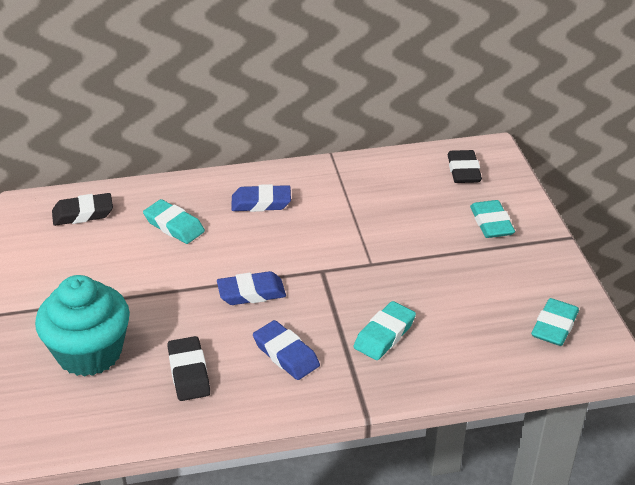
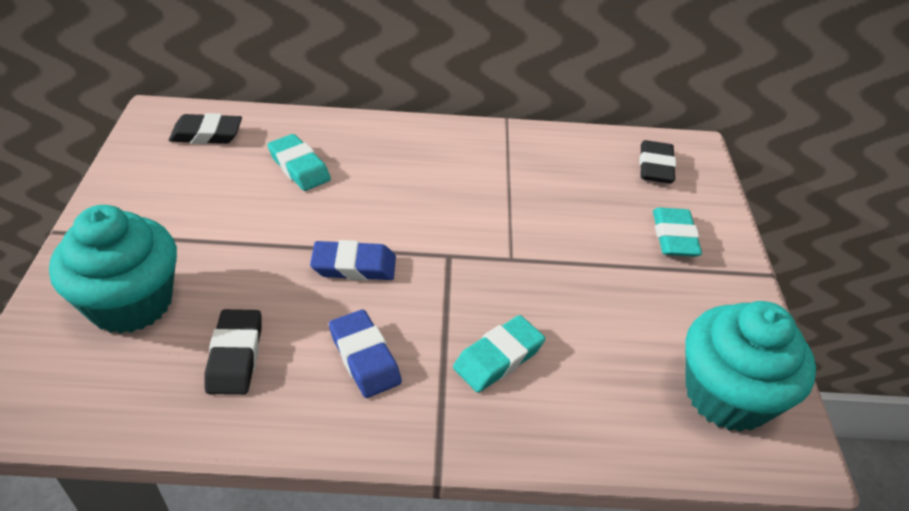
camera: 10 degrees right, 5 degrees up
(261, 203) = (407, 159): blue eraser -> none
(554, 326) = (727, 395): turquoise eraser -> turquoise cupcake

